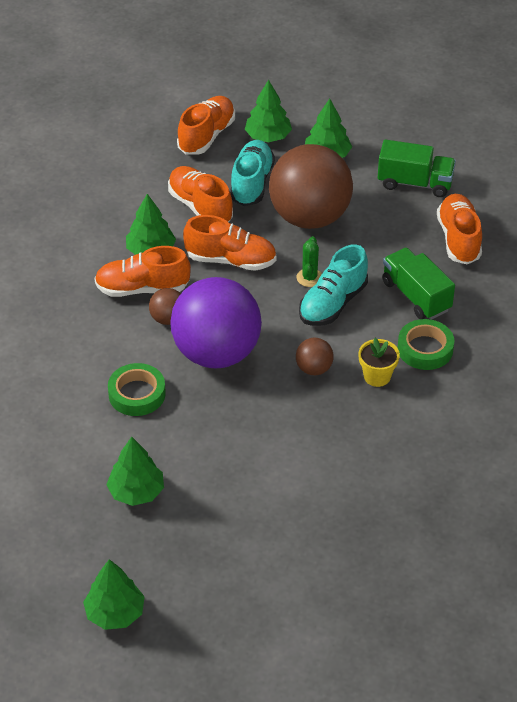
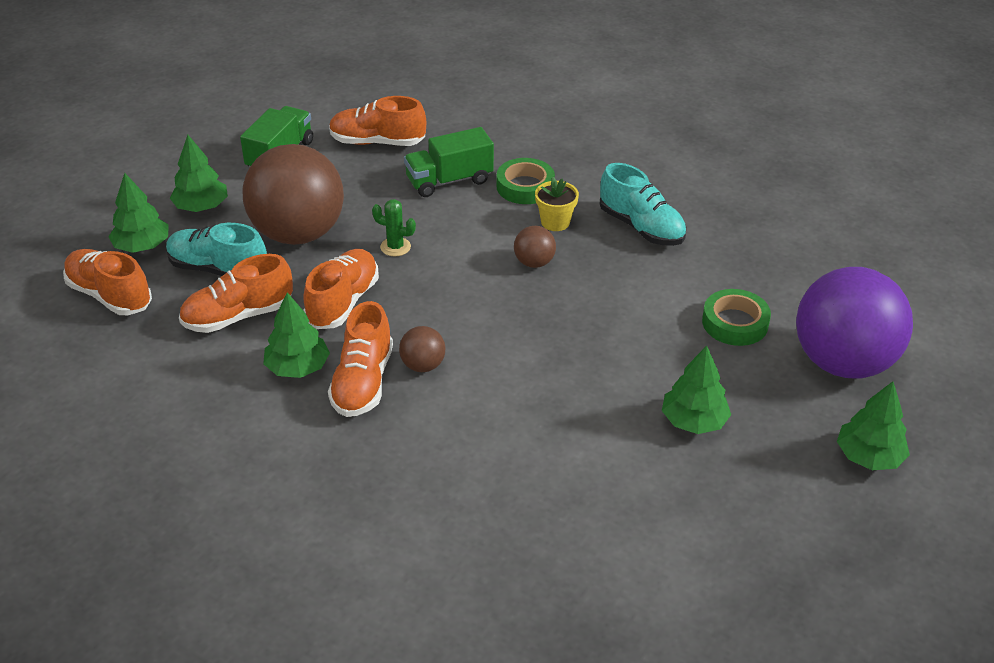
camera: 80 degrees left, 5 degrees down
(137, 394) = (540, 405): green tape -> green tape (735, 323)
(216, 353) = (491, 332): purple ball -> purple ball (842, 362)
(333, 303) = (441, 236): turquoise shoe -> turquoise shoe (641, 227)

